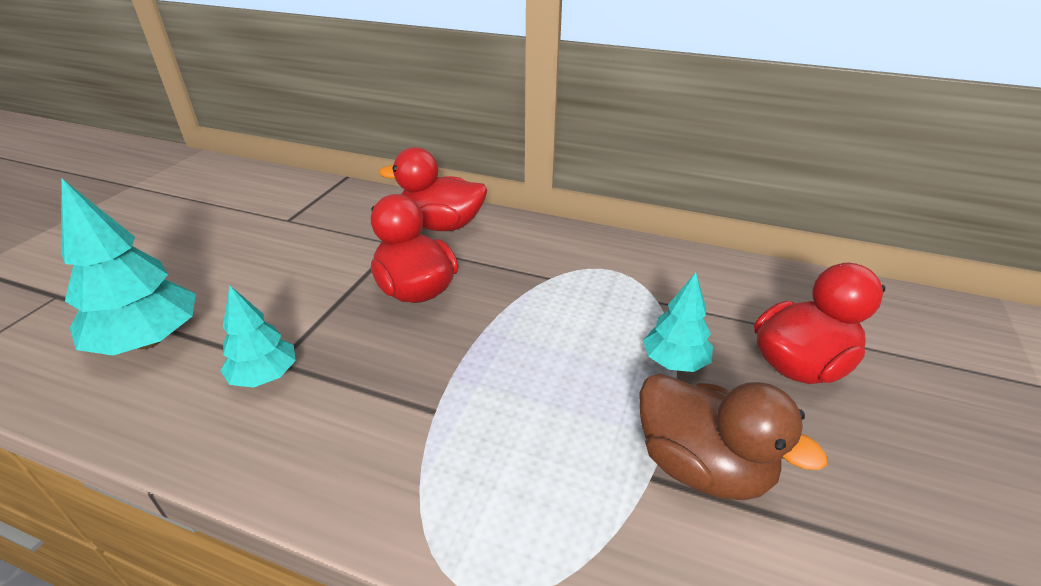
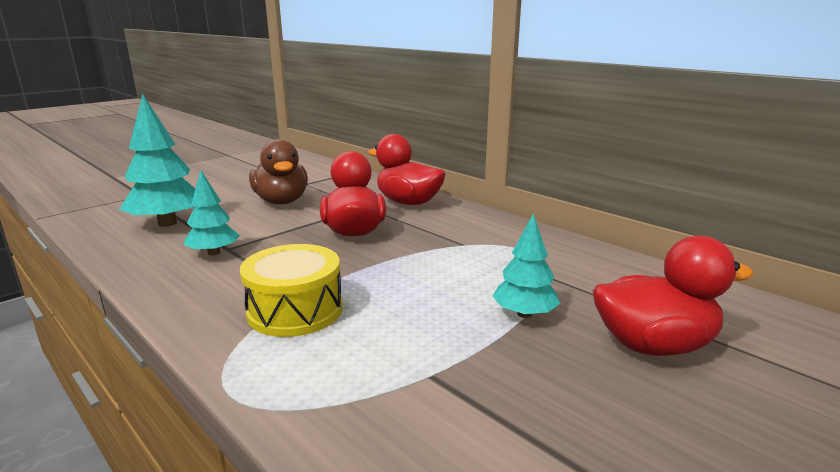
camera: 25 degrees right, 15 degrees down
(446, 438) = (295, 310): none -> yellow drum
(702, 466) = (482, 382): brown duck -> brown duck (281, 201)

